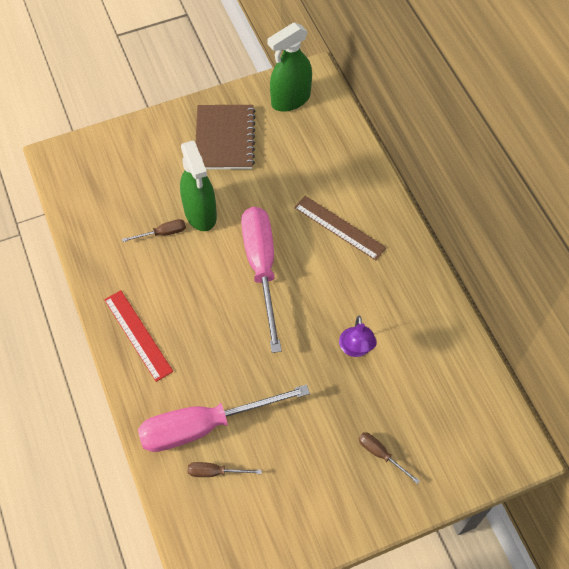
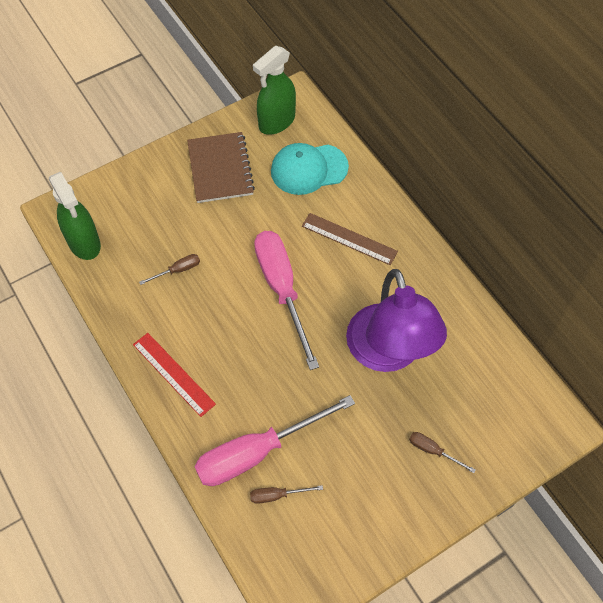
camera: 10 degrees left, 0 degrees up
(200, 213) = (211, 245): green spray bottle -> green spray bottle (84, 243)
(313, 151) = (309, 169): none -> turquoise cap
(356, 349) = (388, 353): purple lamp -> purple lamp, size x2.36

